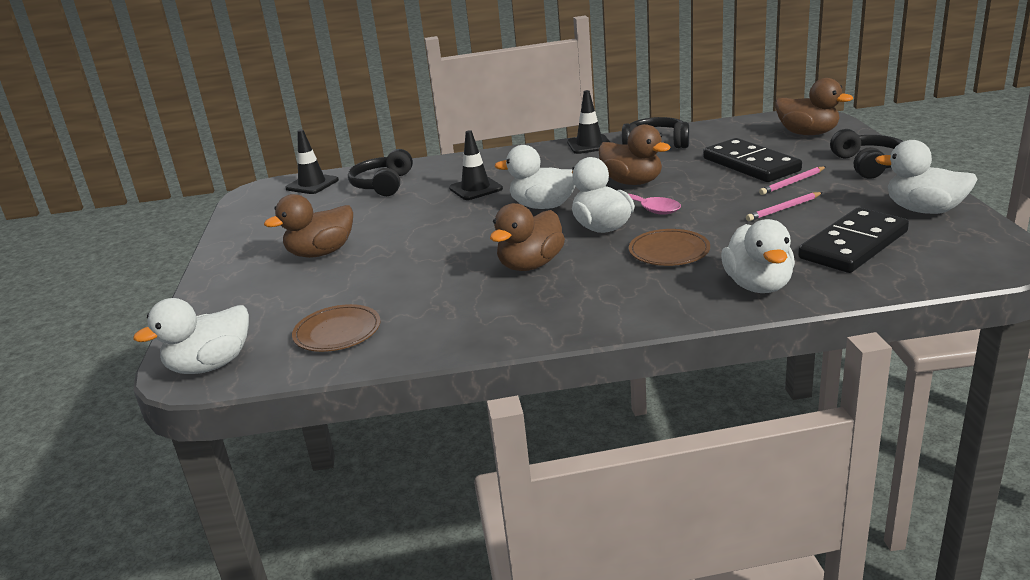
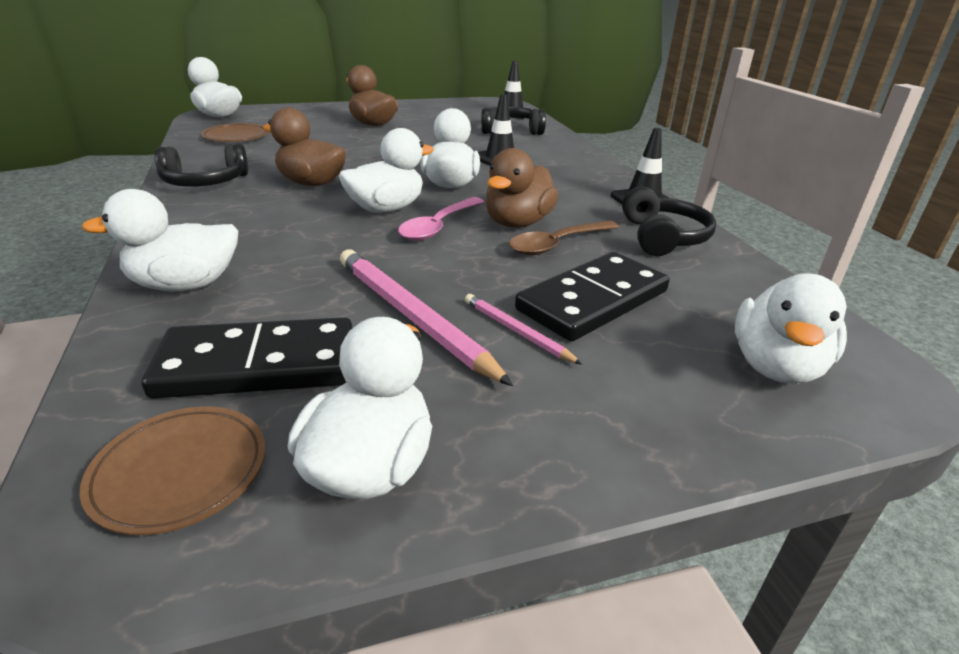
camera: 75 degrees right, 5 degrees up
(669, 251) = (308, 239): brown plate -> brown plate (180, 471)
(670, 171) = (557, 244): none -> brown spoon
(784, 209) = (412, 317): pink pencil -> pink pencil, size x1.90
(807, 133) = (775, 366): brown duck -> white duck
(853, 245) = (258, 364): black domino -> black domino turned 45 degrees counterclockwise
(869, 165) = (616, 425): black headphones -> black headphones (205, 182)

